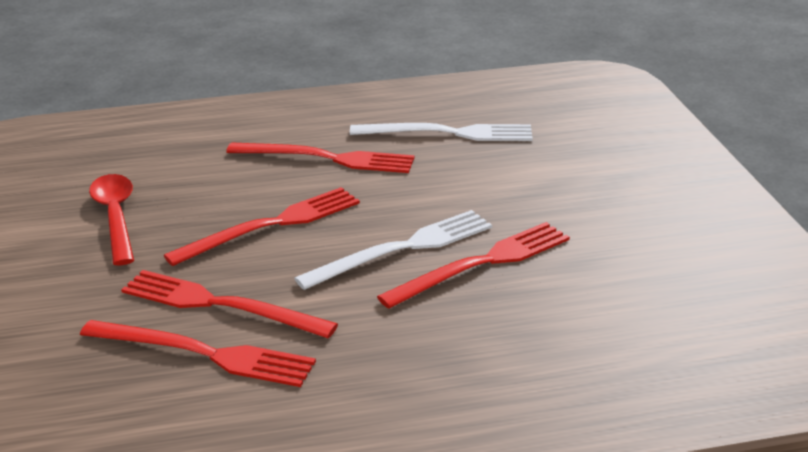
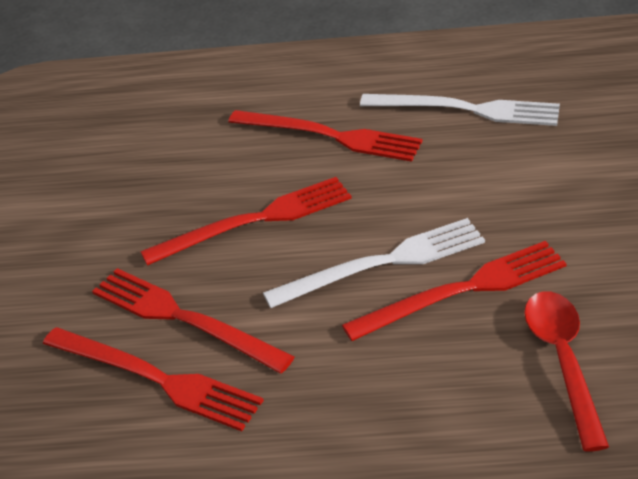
camera: 15 degrees right, 10 degrees up
(115, 217) = (105, 197): red spoon -> red spoon (562, 360)

